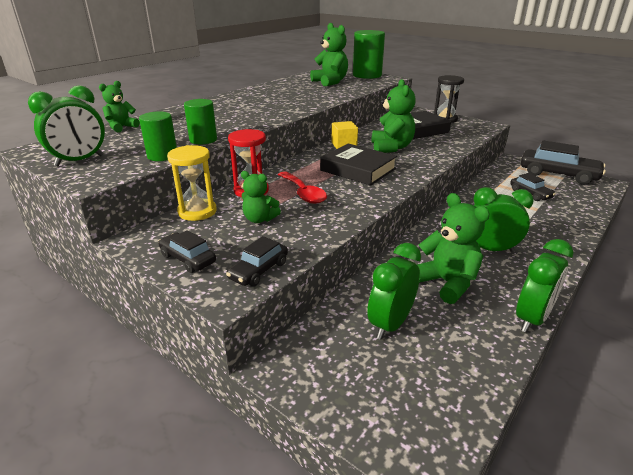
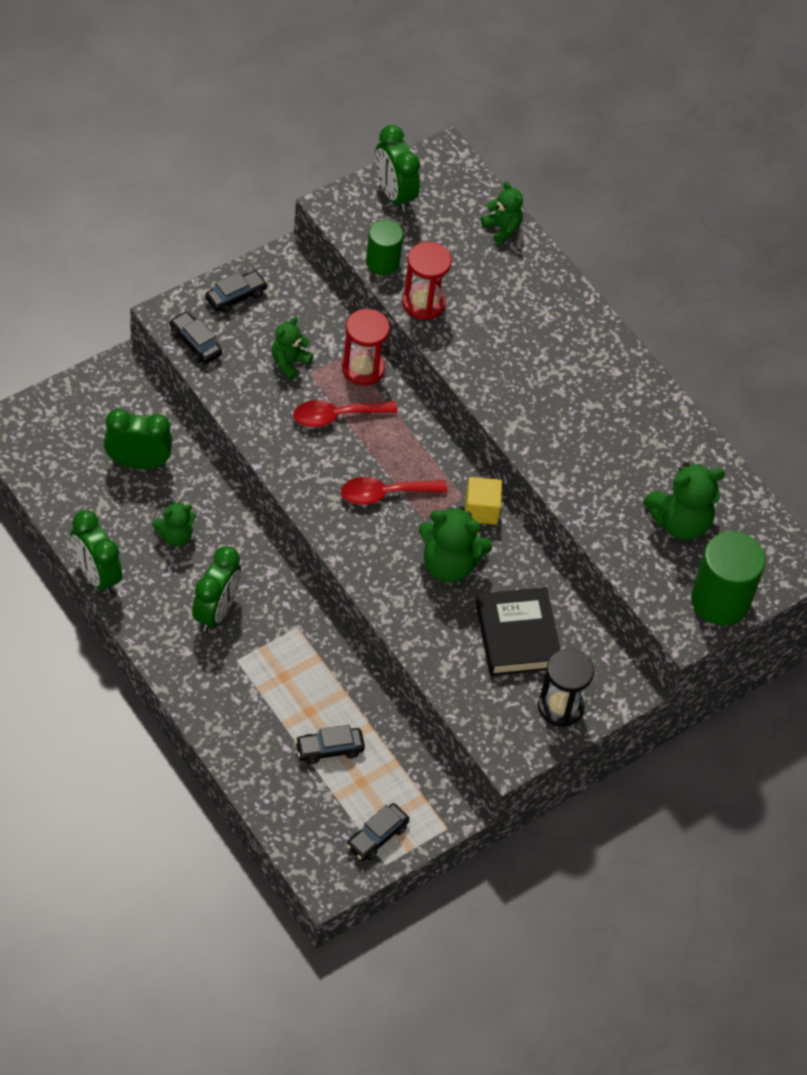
camera: 100 degrees right, 25 degrees up
(197, 211) = (328, 313): yellow hourglass -> none
(203, 140) = (423, 303): green cylinder -> red hourglass
(358, 169) = (384, 494): black book -> red spoon
(390, 324) = (138, 463): green clock -> green clock turned 45 degrees counterclockwise
(447, 283) = (175, 536): green teddy bear -> green teddy bear, size x0.60
(558, 174) = (377, 836): black car -> black car, size x0.54

